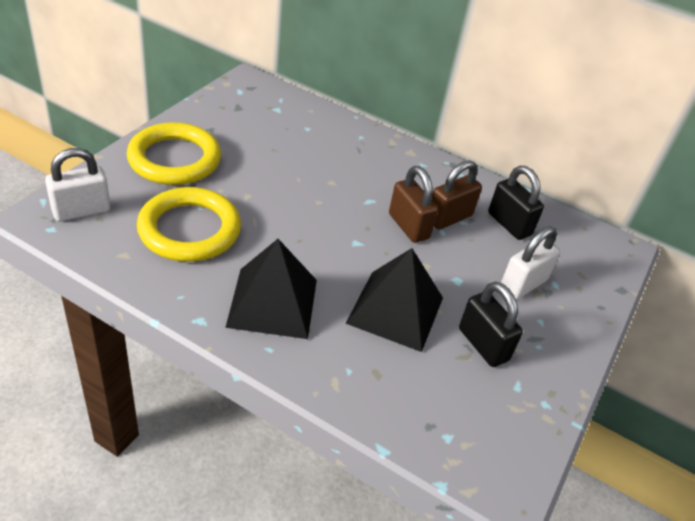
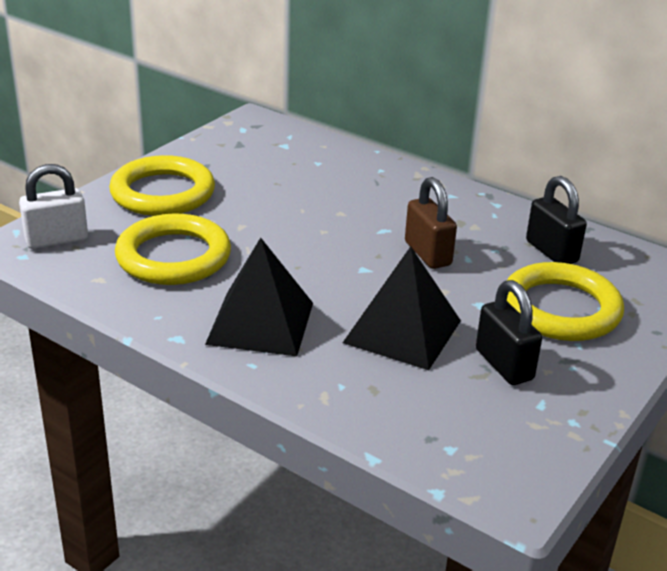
camera: 10 degrees right, 10 degrees down
(449, 218) = (478, 245): brown padlock -> none
(523, 284) = (560, 309): white padlock -> yellow ring

